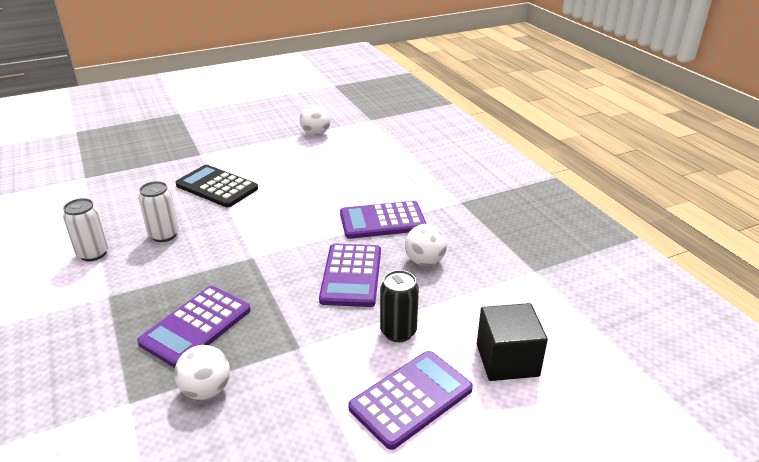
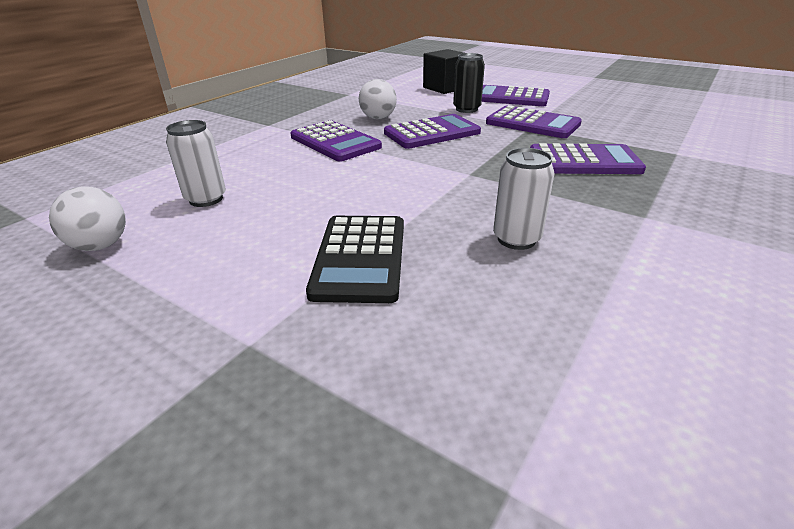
camera: 120 degrees left, 0 degrees up
(93, 253) = (630, 271): white can -> white can (206, 199)
(206, 390) = (615, 137): white ball -> none
(305, 355) = (532, 123): none -> purple calculator

